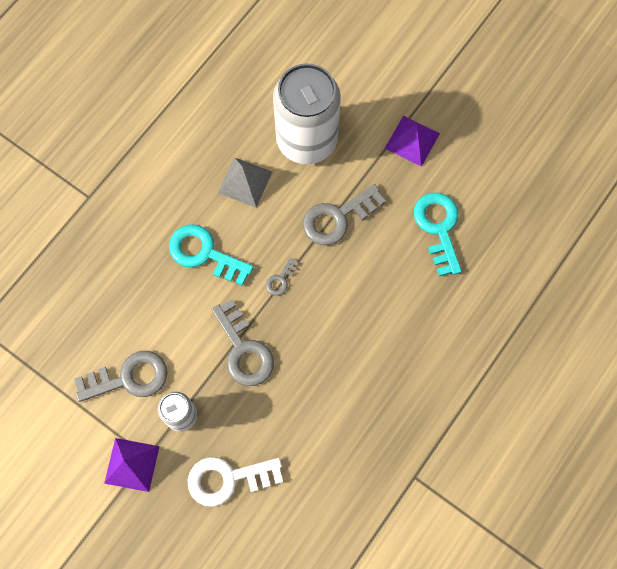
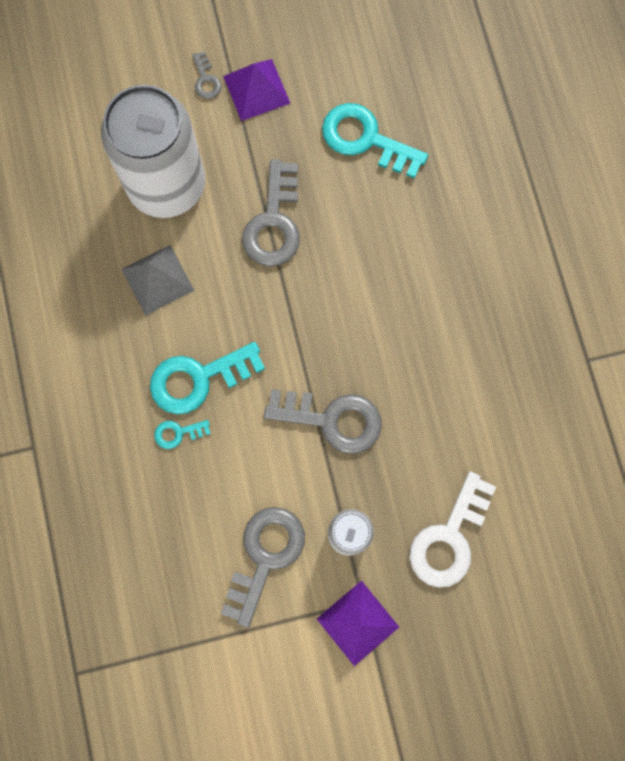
camera: 50 degrees left, 5 degrees up
(162, 268) = (178, 433): none -> turquoise key
(280, 280) = (290, 327): grey key -> grey key (206, 80)

